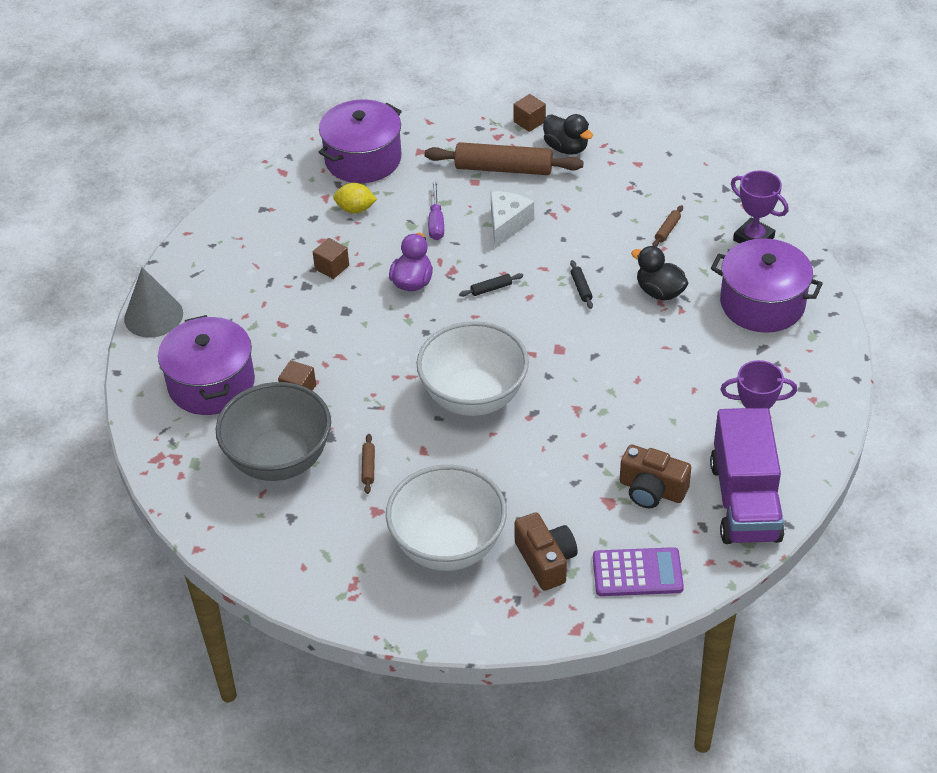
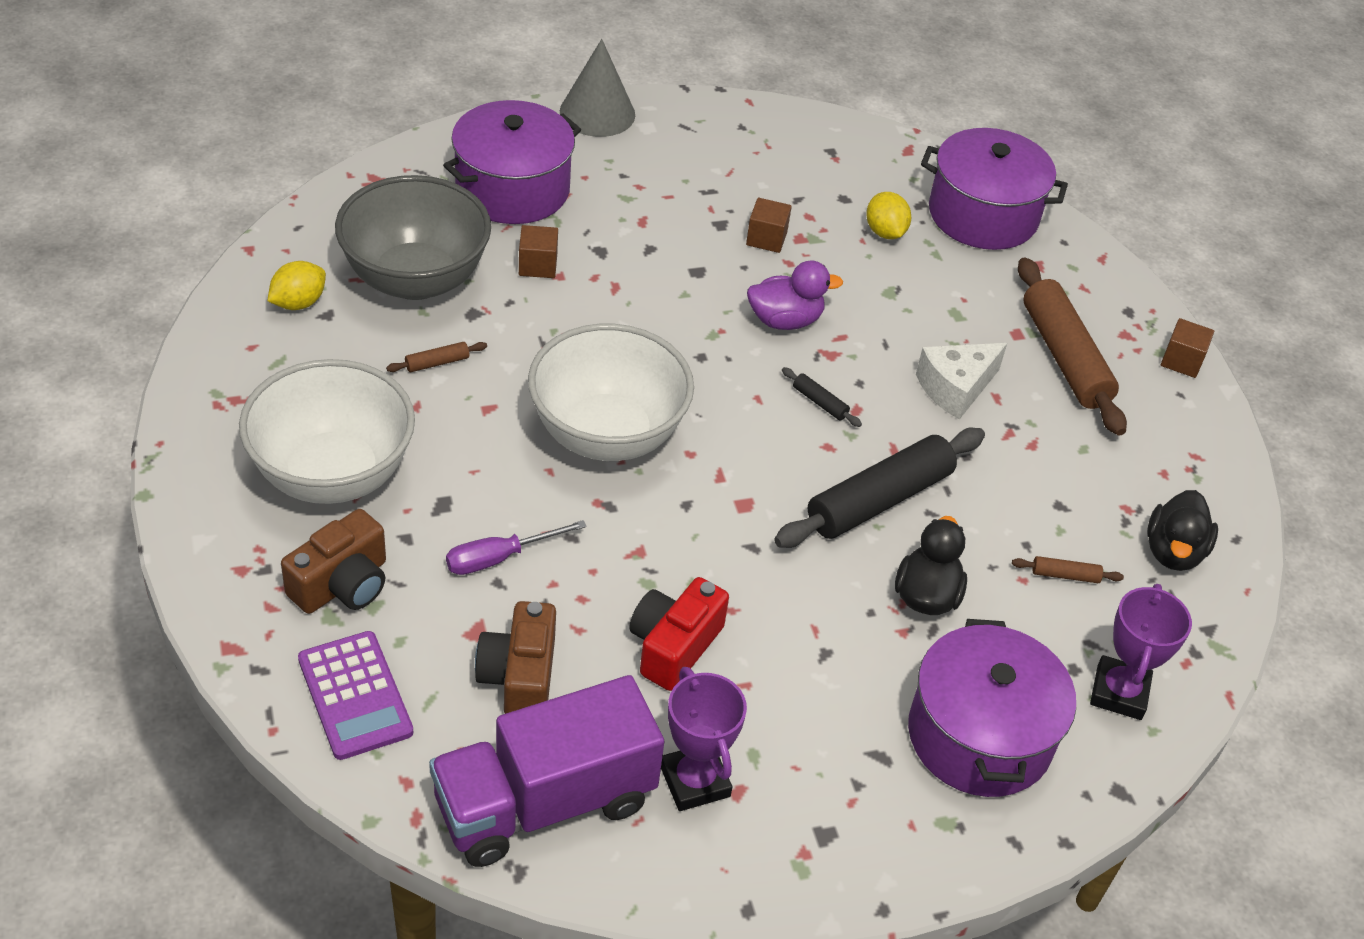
camera: 60 degrees right, 0 degrees up
(271, 531) = (298, 303): none -> yellow lemon
(436, 222) = (913, 314): purple screwdriver -> purple screwdriver (499, 558)
(507, 224) = (955, 388): white cheese -> white cheese turned 150 degrees clockwise
(566, 148) = (1157, 414): black duck -> black duck (1173, 552)
(581, 288) = (879, 500): black rolling pin -> black rolling pin, size x2.48
(655, 413) = (674, 646): none -> red camera

